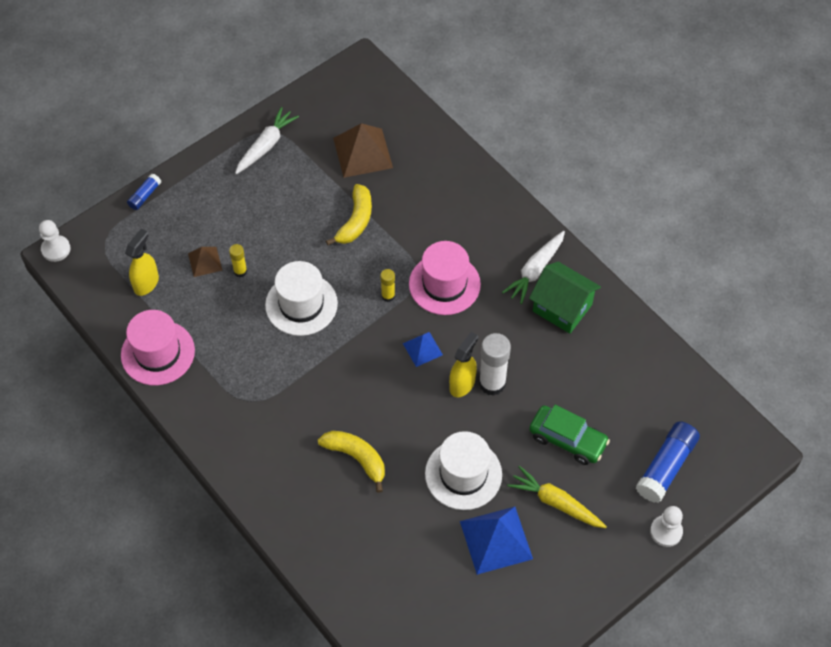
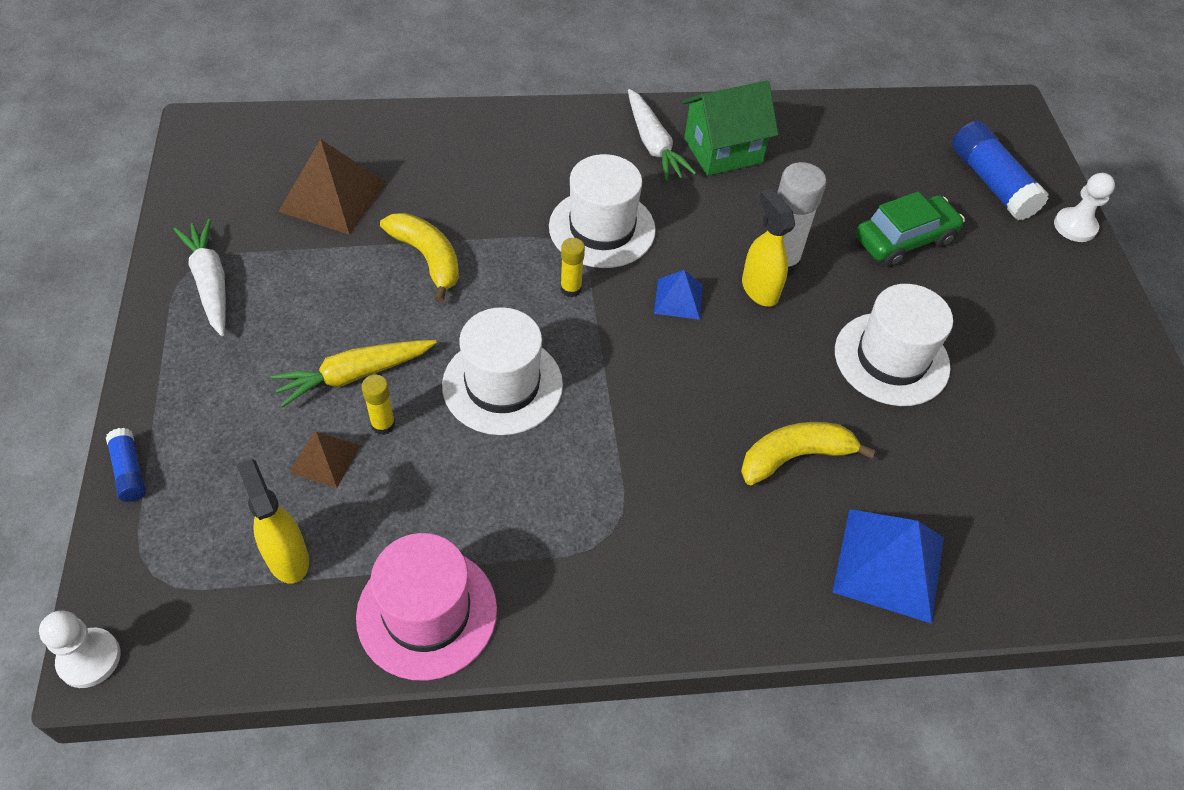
camera: 60 degrees left, 5 degrees down
(444, 284) = (602, 228): pink hat -> white hat
(496, 539) = (1006, 378): blue pyramid -> blue pyramid (888, 564)
(556, 503) = (984, 296): yellow carrot -> yellow carrot (354, 375)

